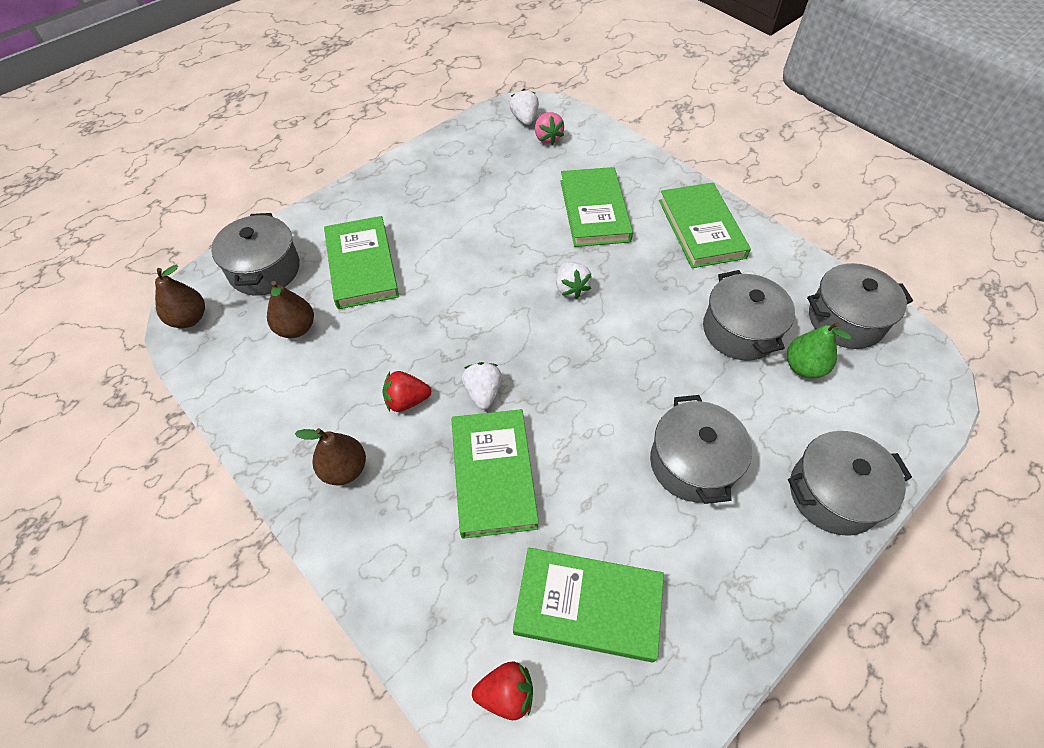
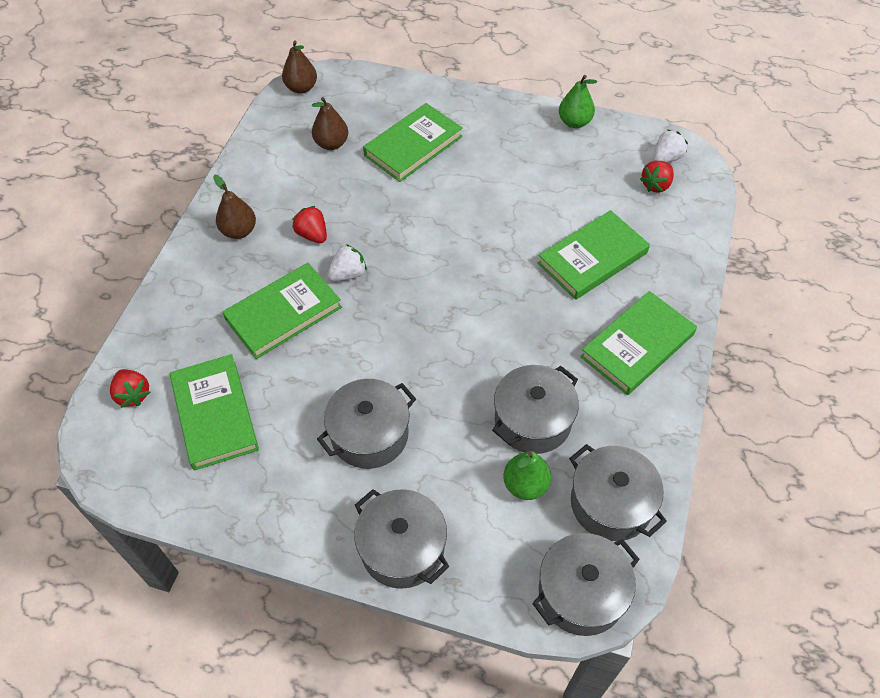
camera: 60 degrees right, 0 degrees up
(264, 269) = (369, 98): grey pot -> grey pot (581, 593)
(437, 148) = (574, 122): none -> green pear
(547, 138) = (656, 185): pink strawberry -> red strawberry
(571, 288) = (489, 281): white strawberry -> none

